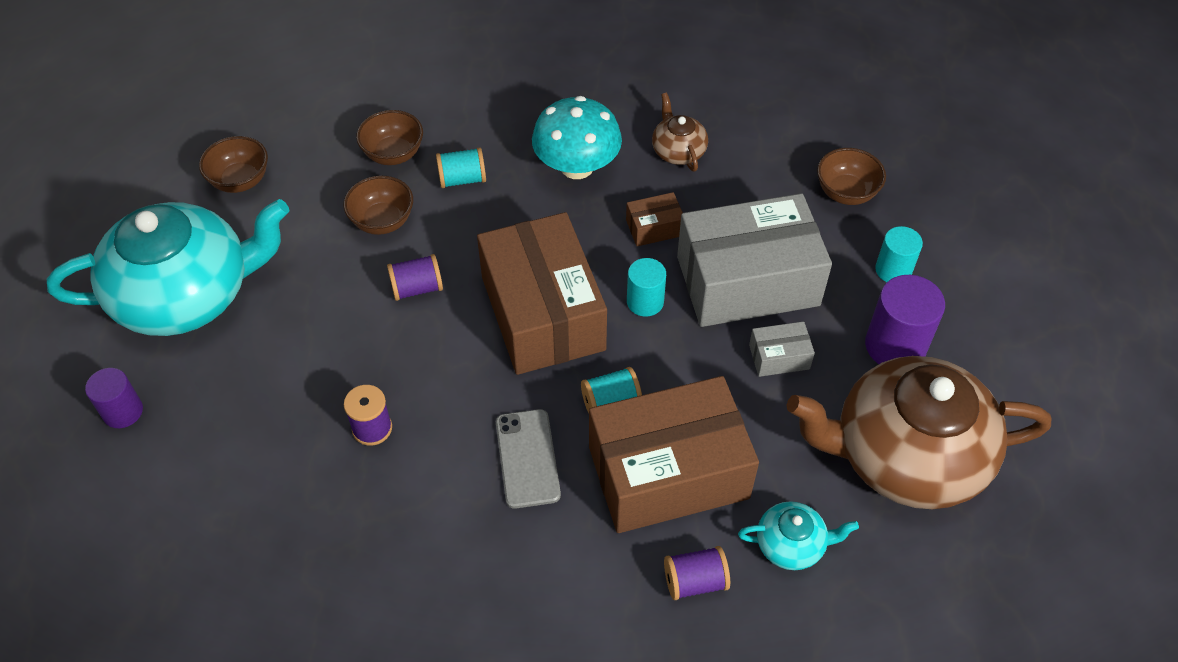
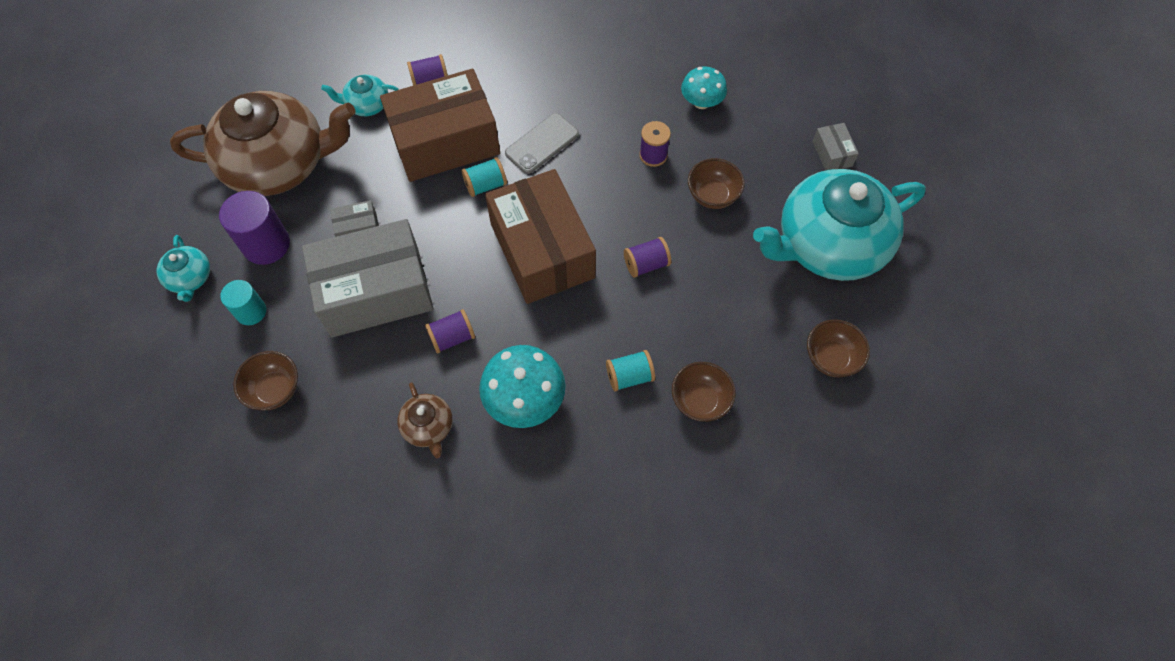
camera: 175 degrees right, 10 degrees up
(123, 411) = (832, 154): purple cylinder -> grey box
(277, 508) = (701, 102): none -> turquoise mushroom
(382, 221) = (690, 325): brown bowl -> brown bowl (712, 195)
(527, 458) = (542, 143): grey phone -> grey phone turned 60 degrees clockwise
(645, 301) = (460, 266): turquoise cylinder -> none
(654, 228) = (452, 337): brown box -> purple spool
(979, 312) = (190, 278): none -> turquoise teapot

